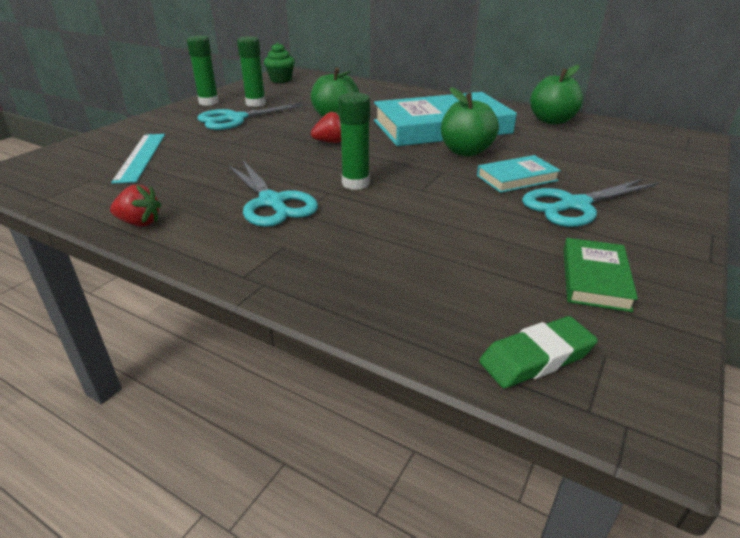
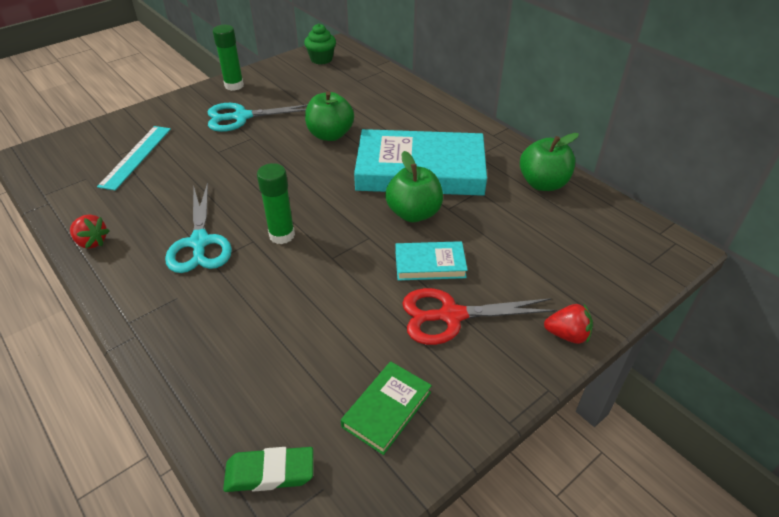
camera: 20 degrees right, 10 degrees up
(255, 103) = (273, 95): green glue stick -> none
(331, 142) = (301, 171): red strawberry -> red strawberry (567, 335)
(574, 205) = (451, 316): turquoise scissors -> red scissors

